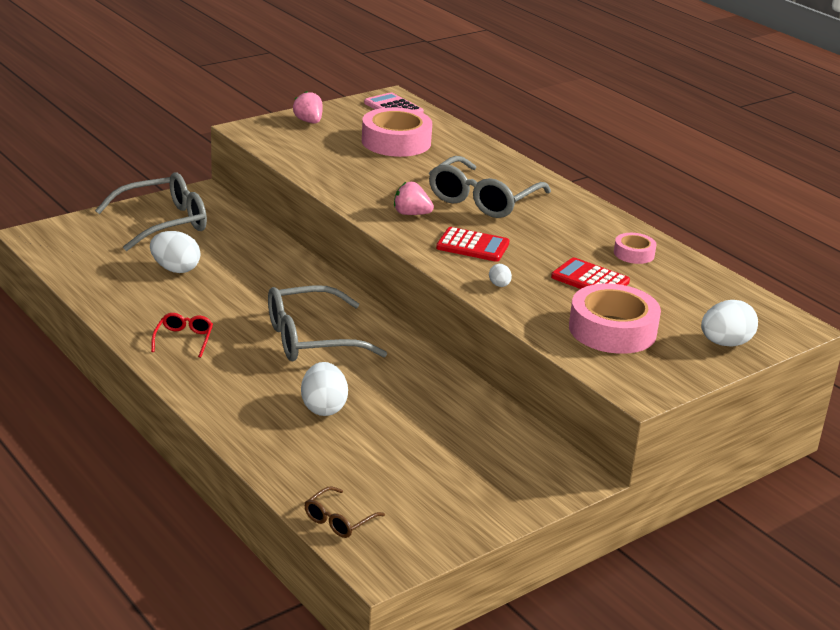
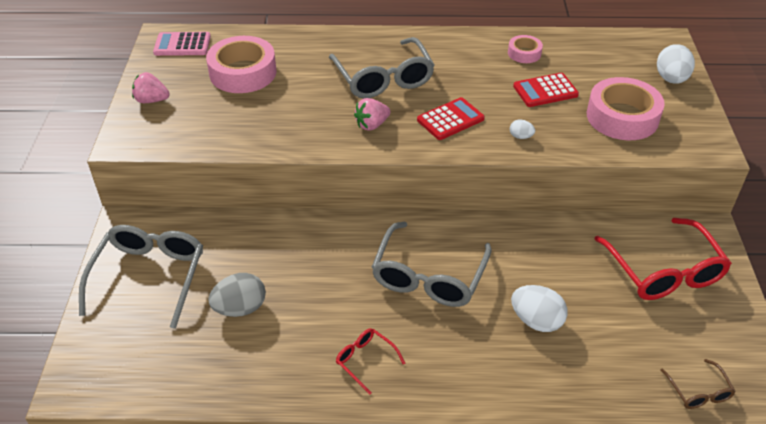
camera: 50 degrees left, 15 degrees up
(175, 269) = (240, 308): white egg -> grey egg
(478, 463) = (664, 271): none -> red glasses

